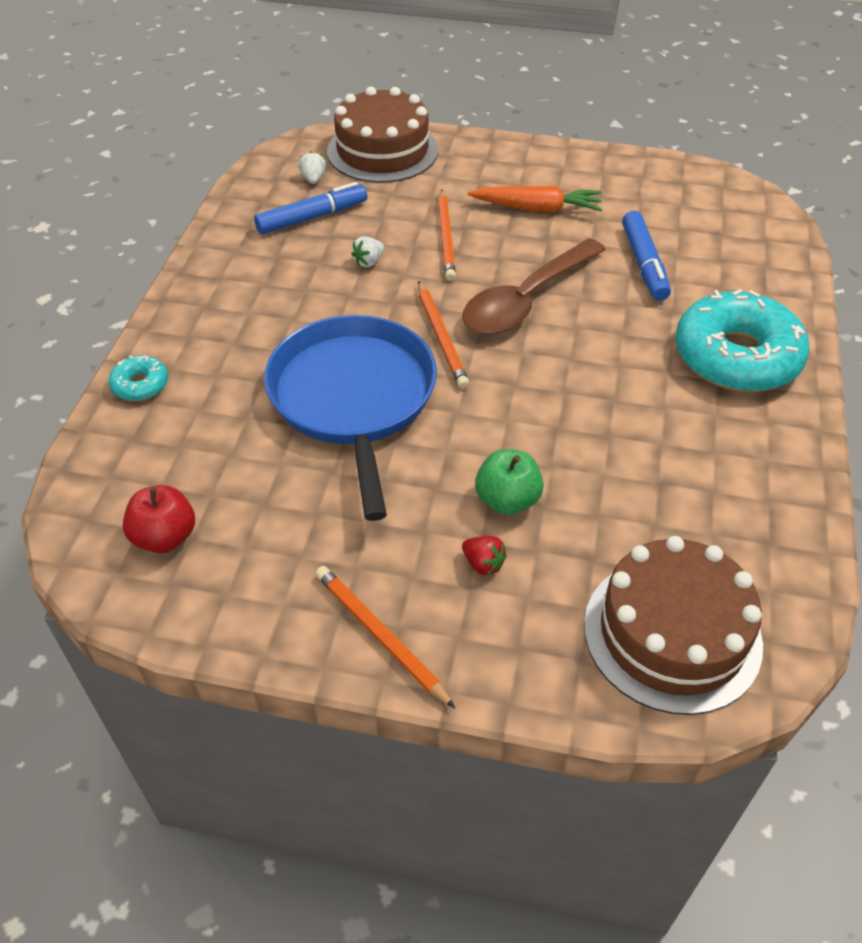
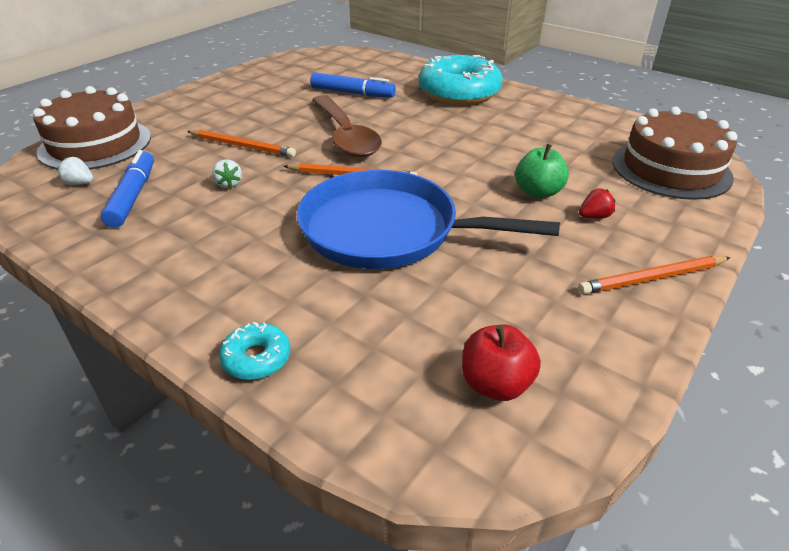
camera: 65 degrees left, 10 degrees down
(537, 208) = (255, 108): orange carrot -> none

